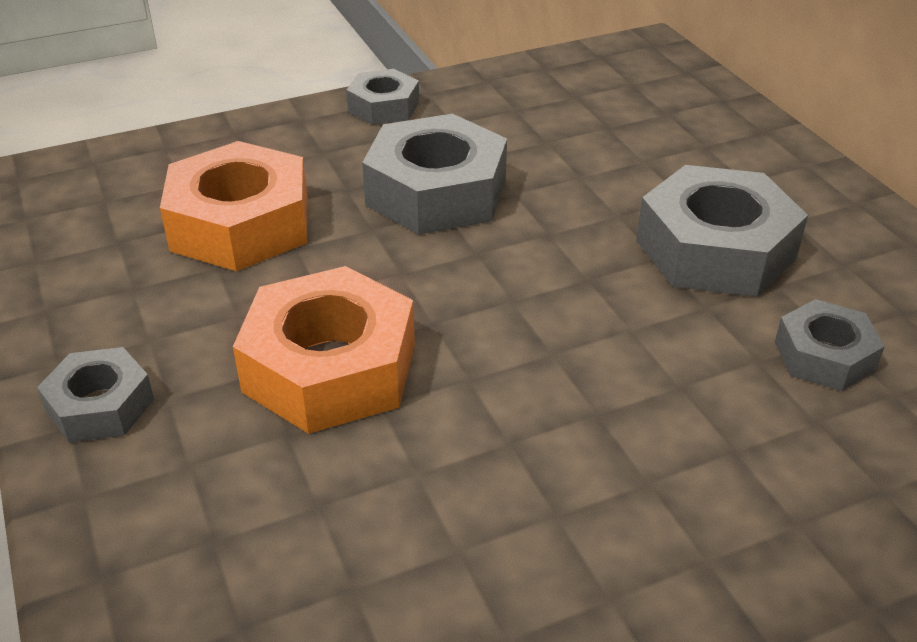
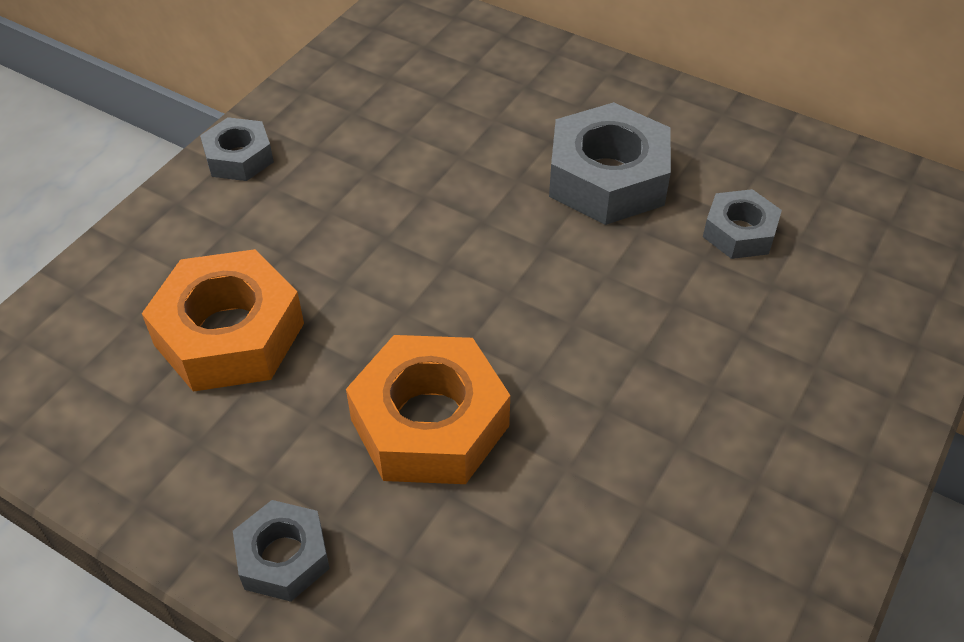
camera: 35 degrees left, 10 degrees up
(436, 192) = (363, 224): grey nut -> none

